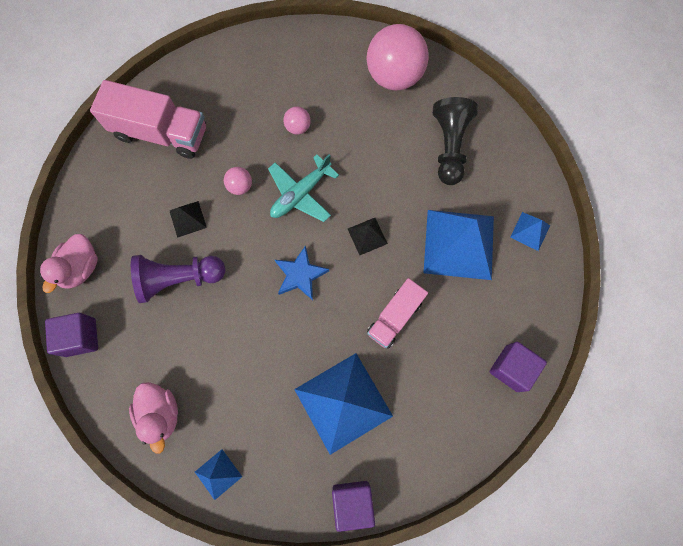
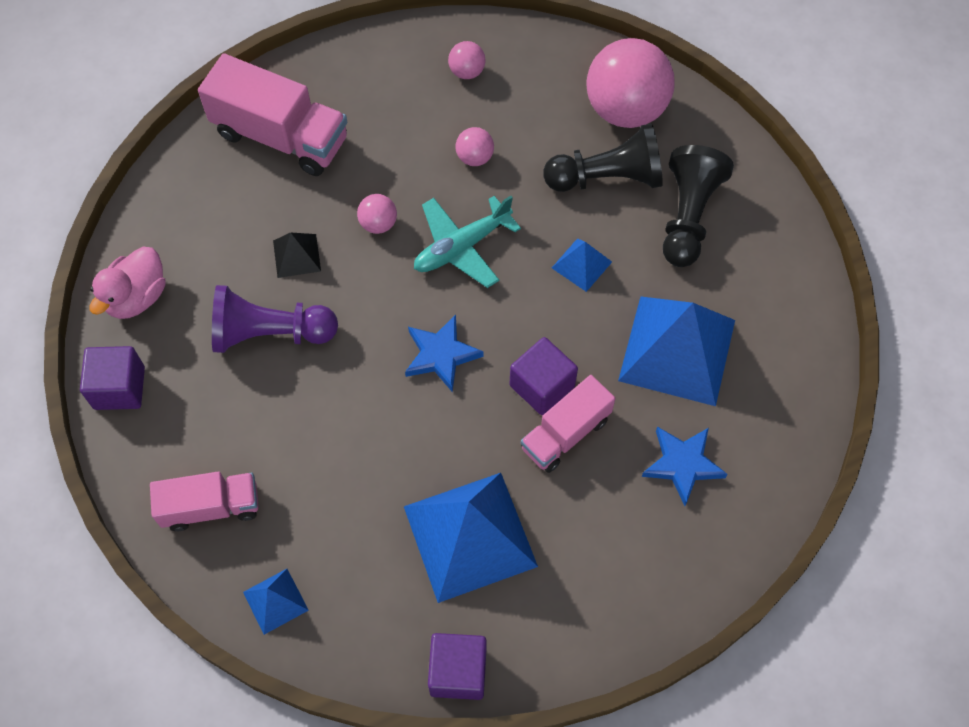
camera: 10 degrees right, 10 degrees down
(161, 413) = (211, 507): pink duck -> pink truck
(281, 66) = (467, 72): none -> pink ball
(367, 236) = (546, 318): black pyramid -> none
(390, 128) = (607, 178): none -> black pawn
(477, 325) = (682, 464): none -> blue star
(511, 368) = (722, 531): purple cube -> purple cube (542, 386)
(530, 231) = (785, 349): blue pyramid -> blue pyramid (581, 264)

